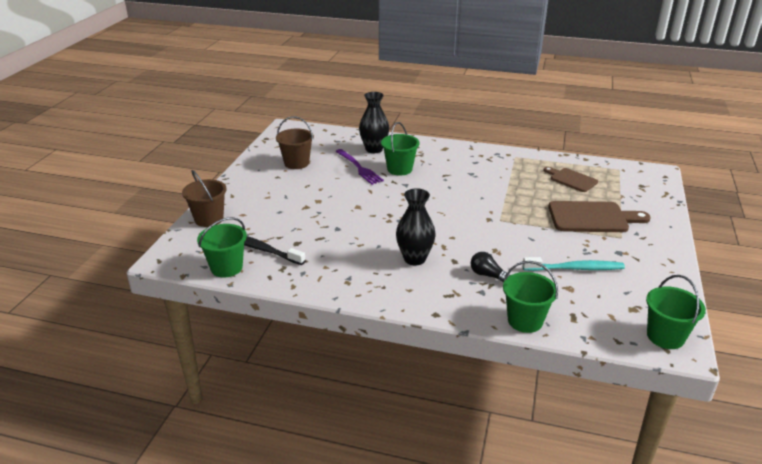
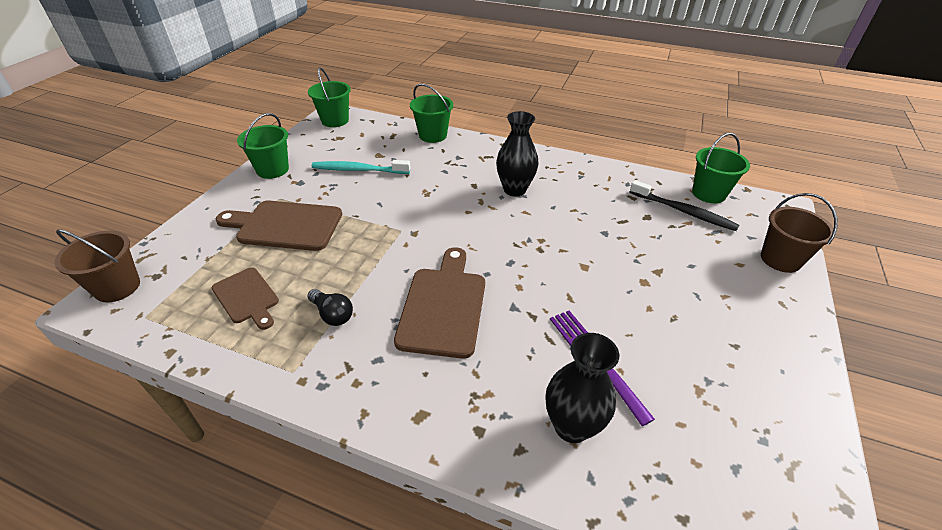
camera: 175 degrees left, 10 degrees up
(296, 163) = (719, 386): brown bucket -> brown bucket (117, 287)
(399, 169) = (521, 349): green bucket -> green bucket (272, 170)
(449, 182) = (443, 306): none -> brown cutting board
(488, 275) = (446, 169): black light bulb -> black light bulb (332, 314)

